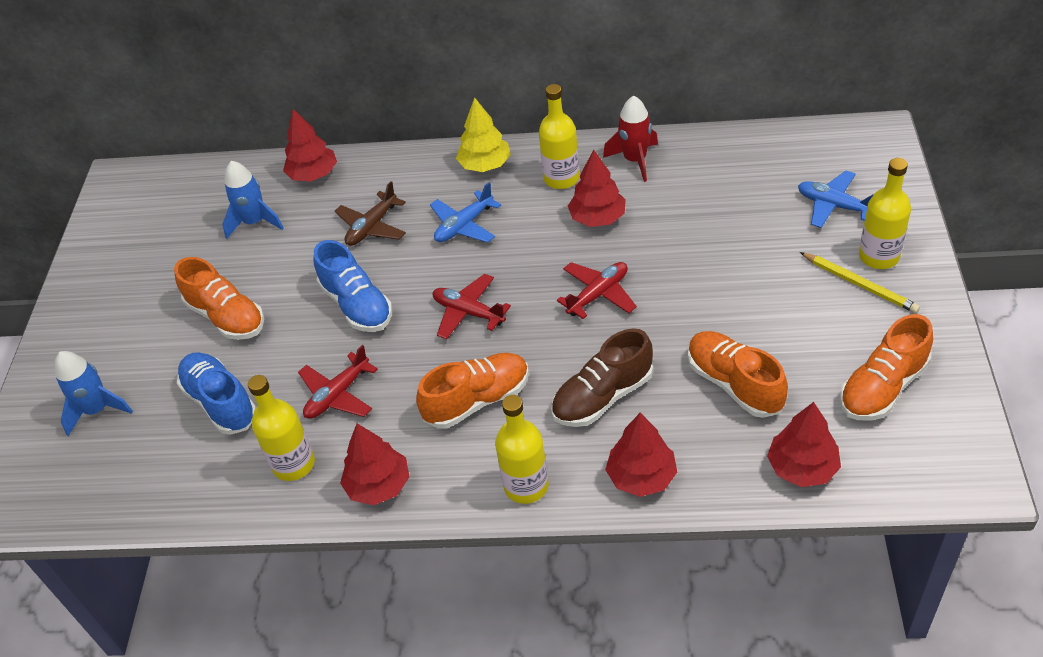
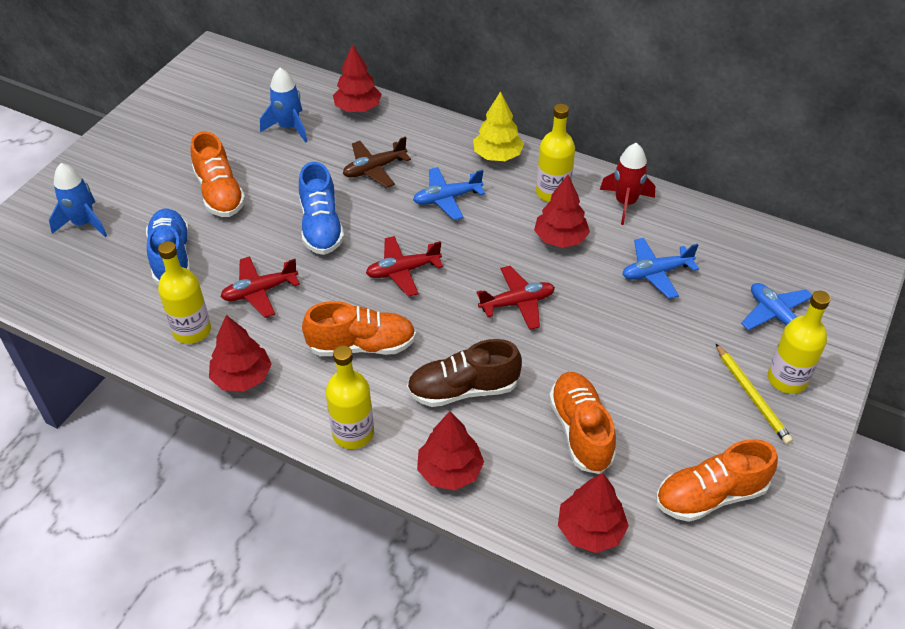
camera: 20 degrees right, 0 degrees up
(468, 312) = (403, 271): red plane -> red plane turned 75 degrees counterclockwise
(705, 212) = (656, 273): none -> blue plane

